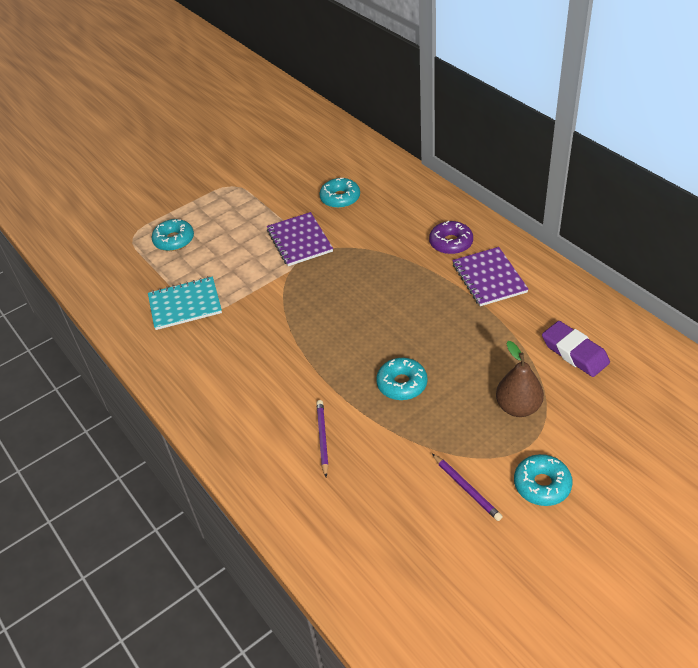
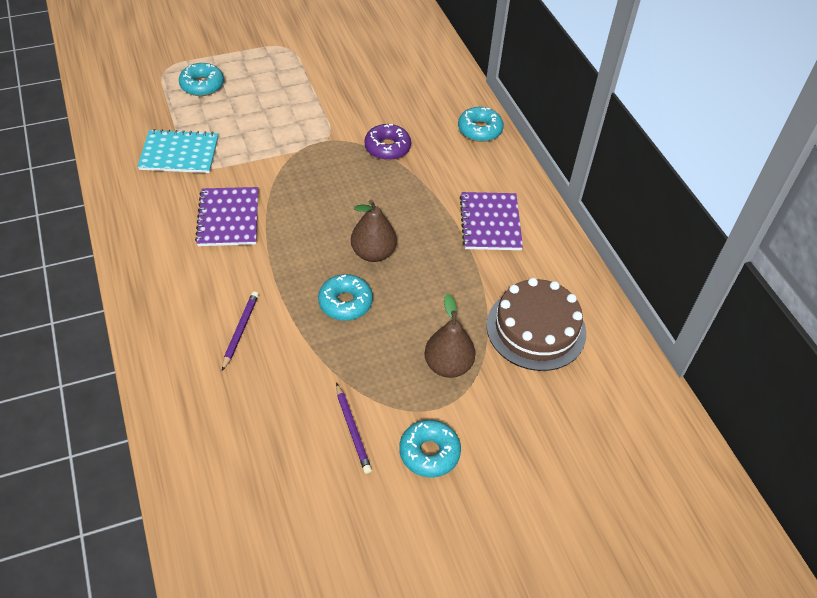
camera: 10 degrees right, 5 degrees up
(299, 241) = (322, 124): purple notebook -> purple notebook (228, 218)
(340, 198) = (385, 93): turquoise donut -> turquoise donut (479, 130)
(403, 335) = (373, 253): none -> brown pear
(451, 243) = (471, 174): purple donut -> purple donut (387, 148)
(574, 352) = (536, 329): purple eraser -> brown cake

